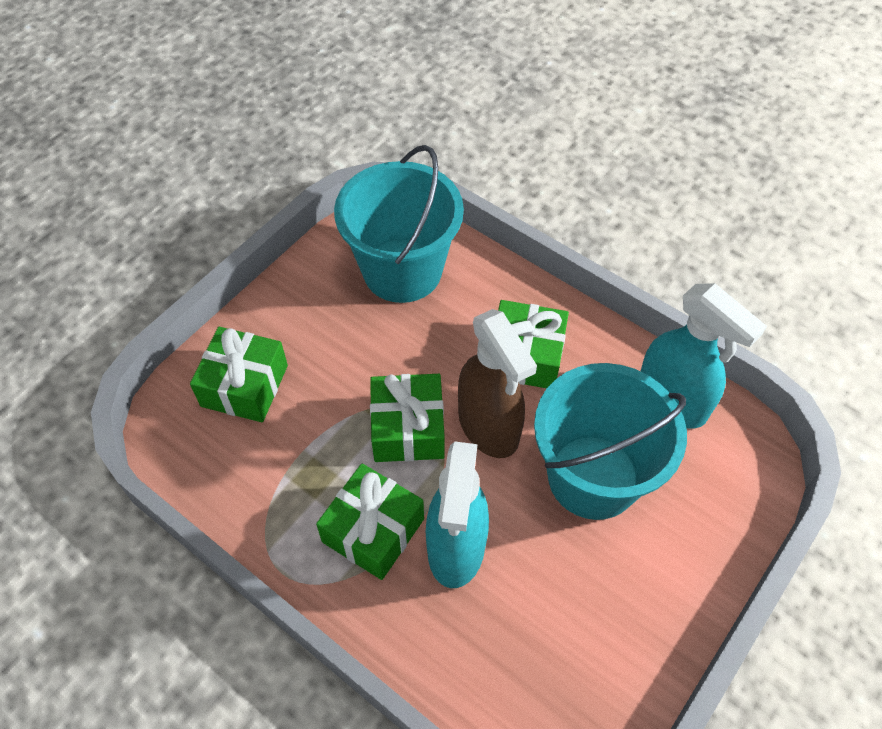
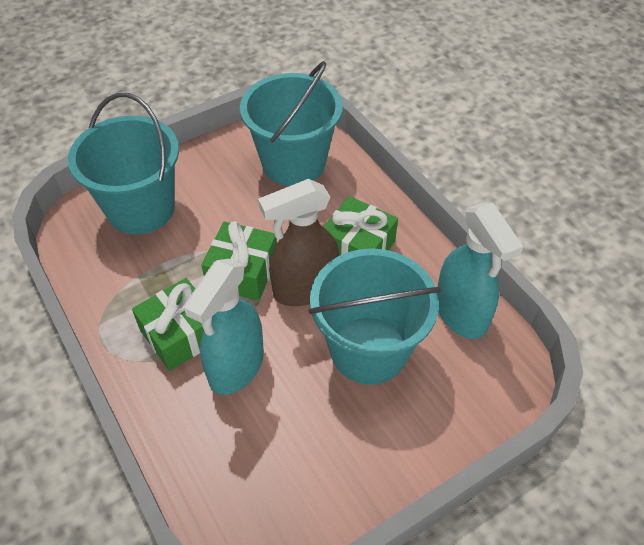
camera: 20 degrees right, 5 degrees down
(244, 386) = (141, 209): green gift -> turquoise bucket
(489, 427) = (304, 289): brown spray bottle -> brown spray bottle turned 75 degrees clockwise

